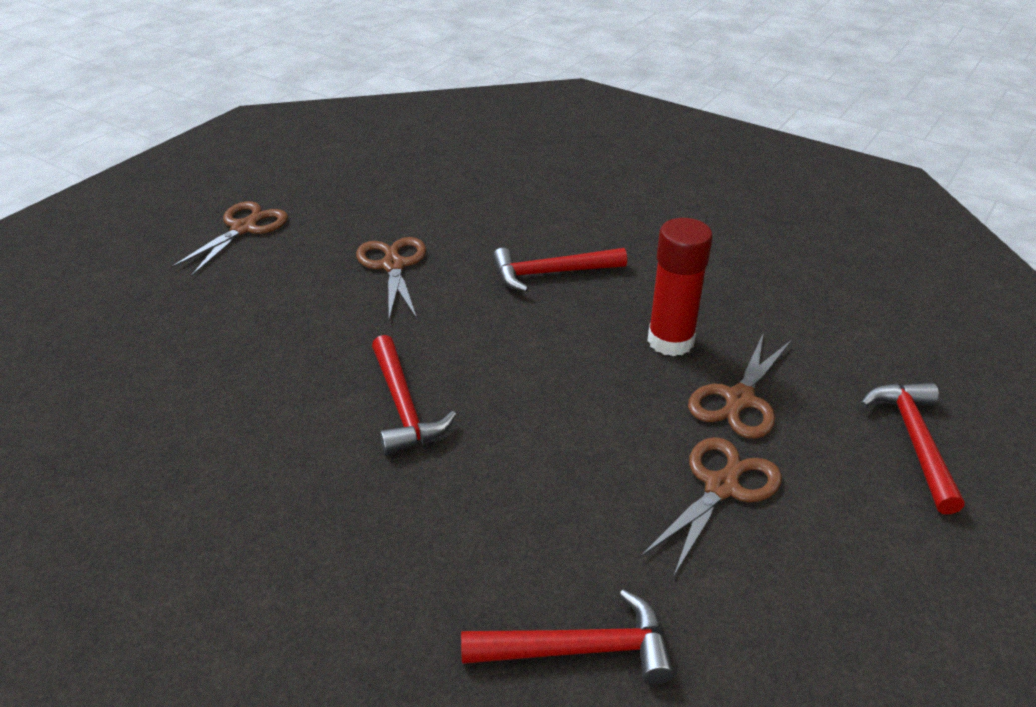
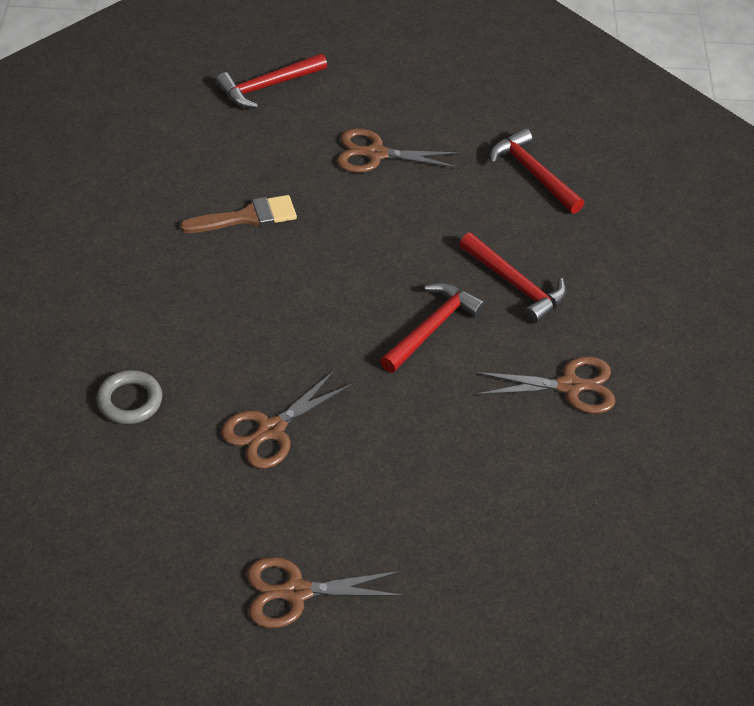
camera: 125 degrees left, 10 degrees up
(495, 213) = (130, 401): none -> grey ring
(551, 273) = (205, 317): red hammer -> red hammer (515, 284)
(670, 341) = (247, 217): red glue stick -> brown brush
(739, 399) = (287, 166): brown scissors -> brown scissors (569, 386)

